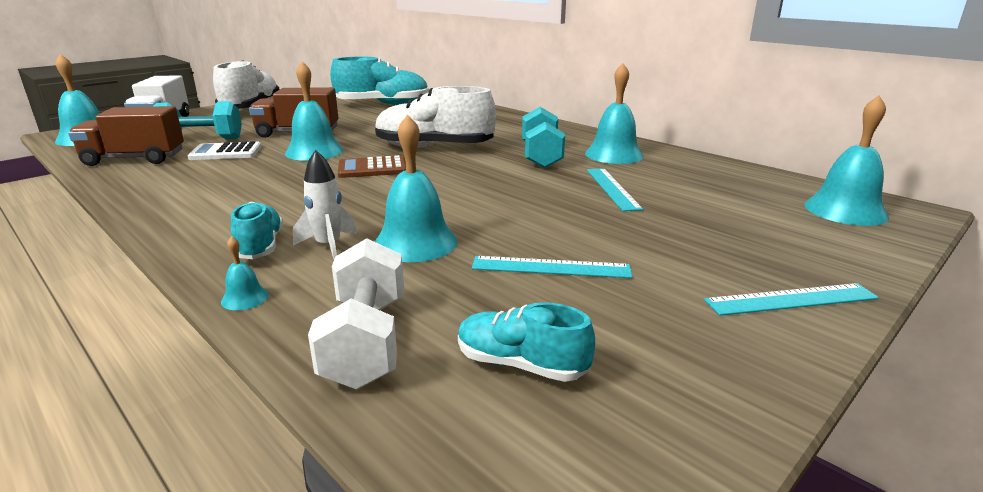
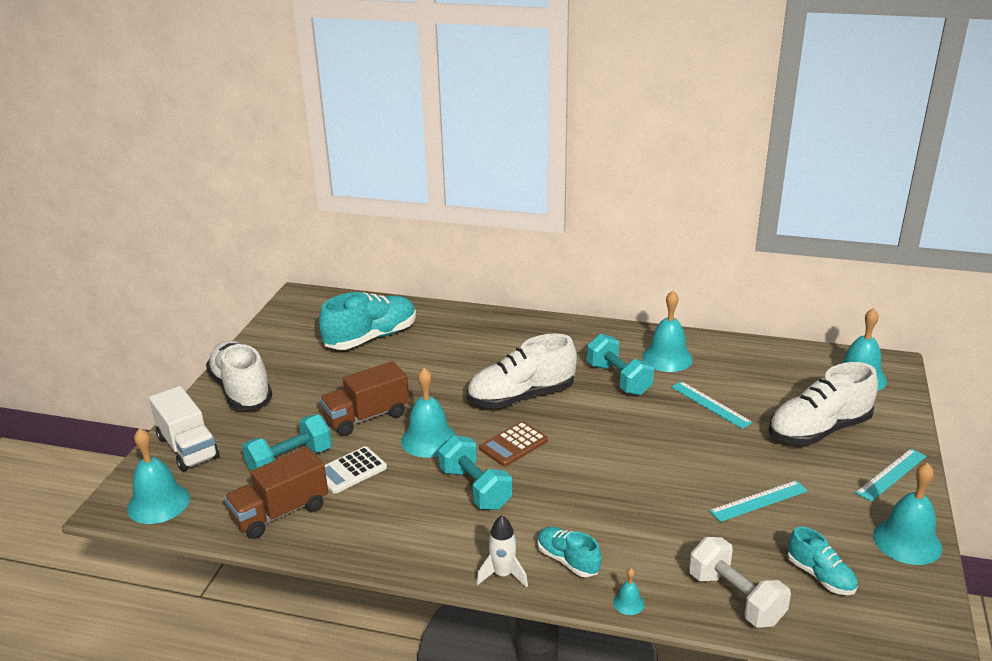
camera: 30 degrees left, 5 degrees up
(288, 183) = (475, 488): none -> turquoise dumbbell
(329, 246) = (610, 540): white rocket -> white rocket (503, 575)
(415, 242) = (658, 513): turquoise bell -> turquoise bell (907, 541)
(521, 365) = (820, 576): turquoise shoe -> turquoise shoe turned 120 degrees counterclockwise
(725, 235) = (819, 430): none -> white shoe

